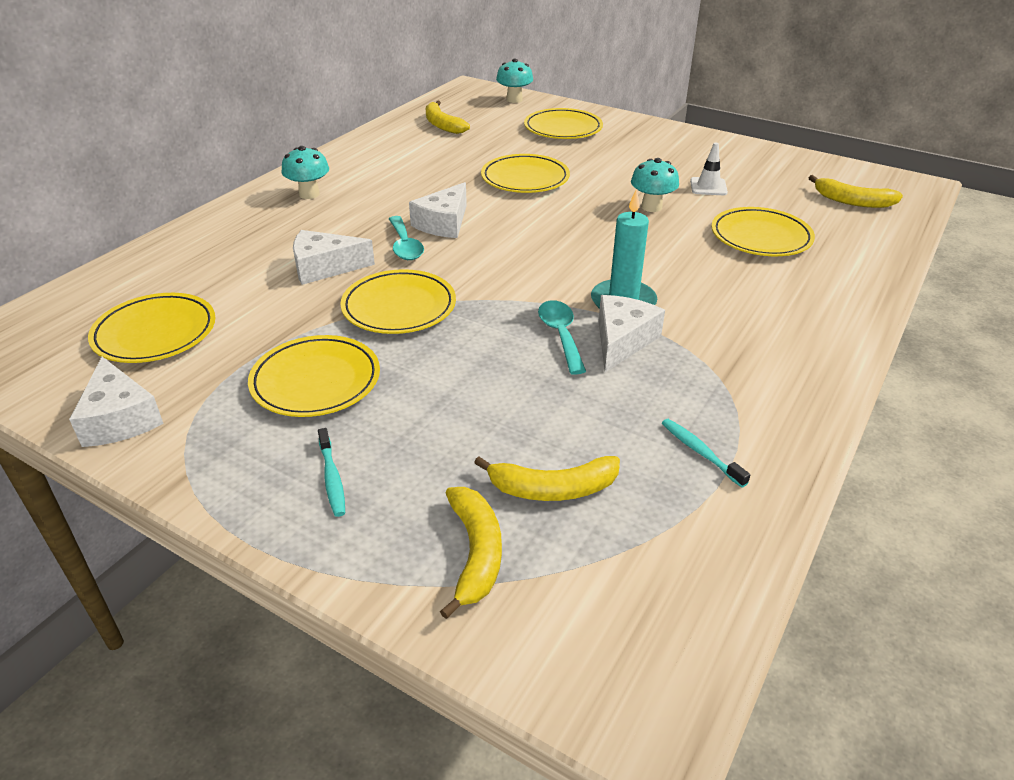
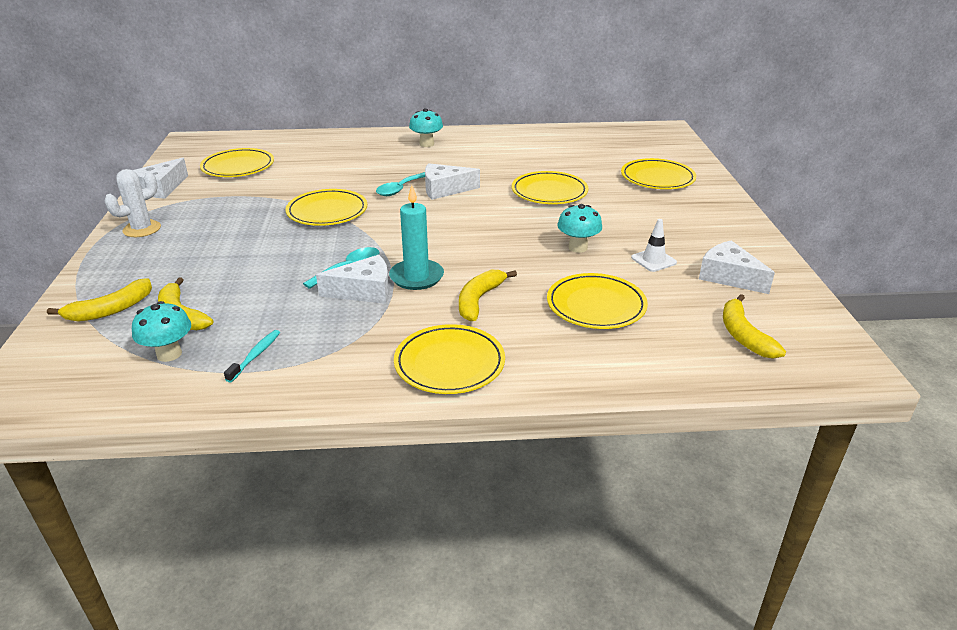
camera: 55 degrees right, 5 degrees down
(244, 469) = (142, 229): none -> white cactus
(316, 381) = (230, 217): yellow plate -> yellow plate (449, 363)
(324, 267) = (347, 178): white cheese -> white cheese (729, 277)
(332, 478) = (149, 252): turquoise toothbrush -> none
(442, 125) = (586, 142): yellow banana -> yellow banana (479, 300)
(514, 99) = (675, 148): turquoise mushroom -> turquoise mushroom (169, 354)

